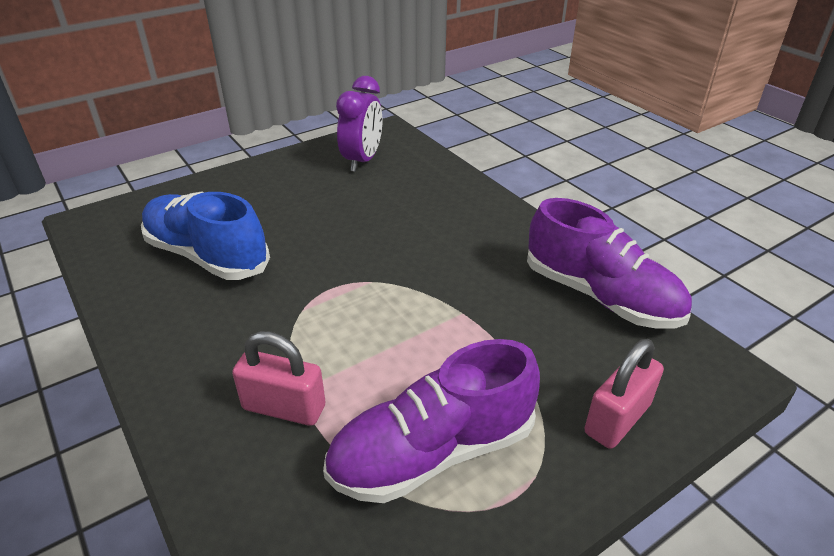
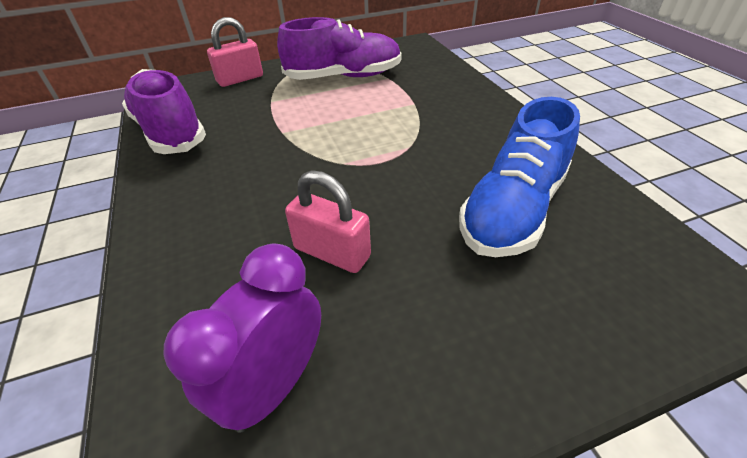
camera: 165 degrees left, 5 degrees up
(207, 256) = (513, 210): blue shoe -> blue shoe turned 75 degrees clockwise
(284, 407) = (422, 97): pink padlock -> pink padlock (332, 252)

